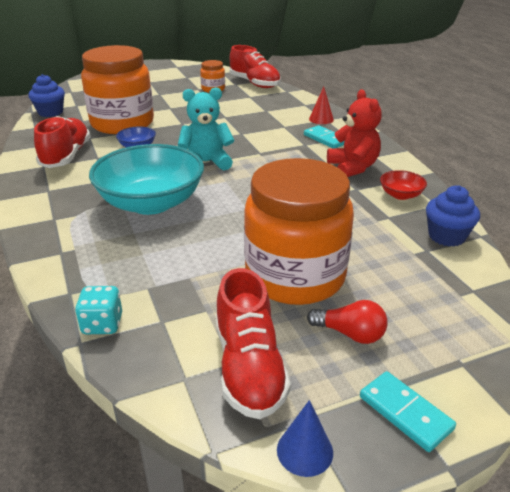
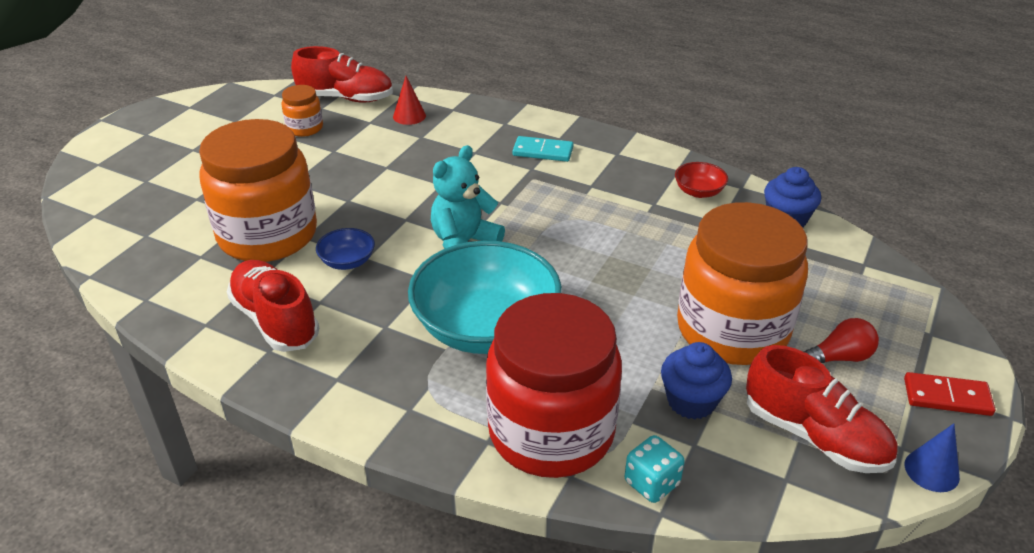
camera: 40 degrees left, 5 degrees up
(50, 112) = (125, 264): blue cupcake -> blue cupcake (691, 401)
(97, 266) = (551, 432): none -> red jar
(321, 119) = (500, 124): red cone -> red cone (409, 116)
(353, 167) = (617, 178): red teddy bear -> none
(405, 413) = (947, 397): turquoise domino -> red domino

